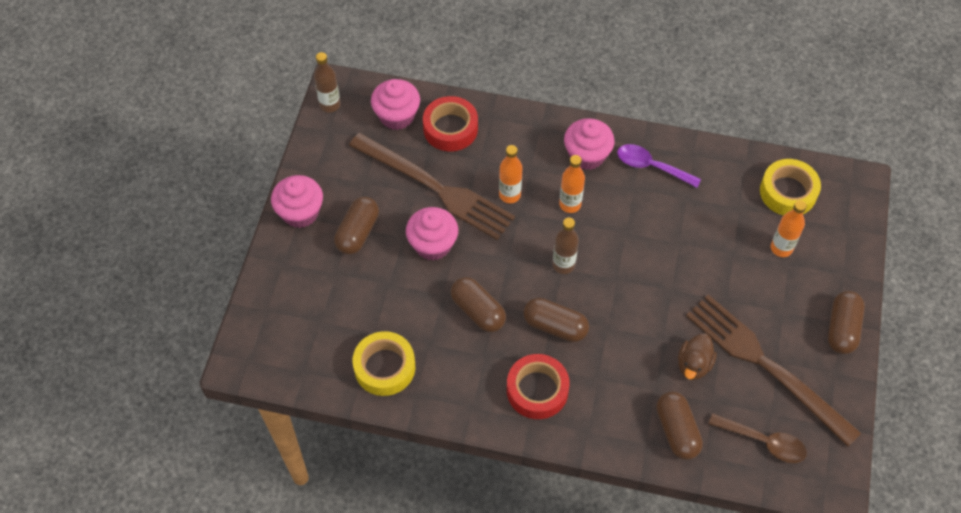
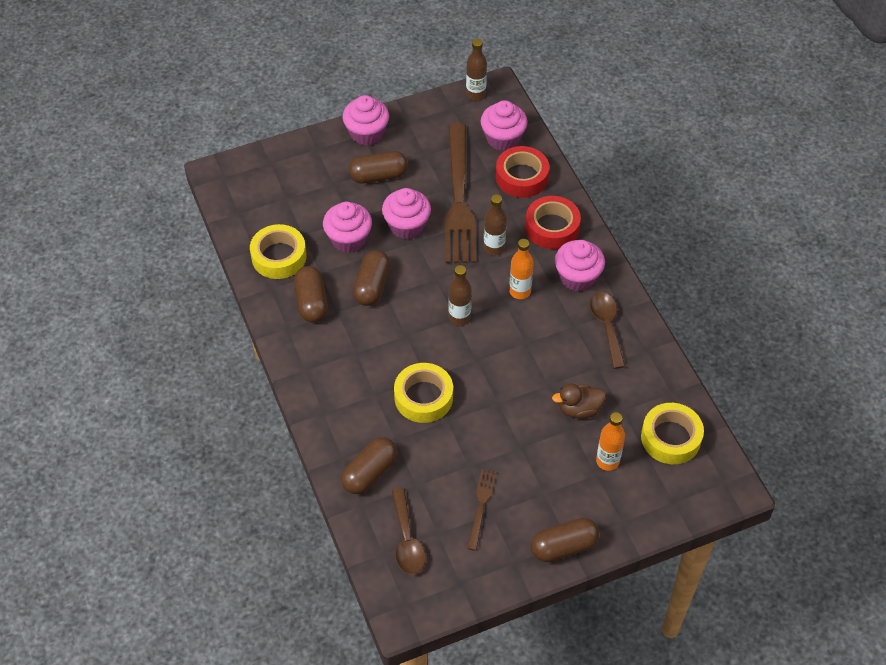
camera: 55 degrees right, 5 degrees down
(411, 299) = (348, 239): none -> pink cupcake
(509, 195) = (494, 248): orange bottle -> brown bottle
(537, 390) = (333, 361): red tape -> red tape (552, 227)
(555, 326) = (399, 342): brown capsule -> brown capsule (312, 302)
(627, 342) = (423, 397): none -> yellow tape
(651, 166) = (606, 326): purple spoon -> brown spoon
(693, 365) = (440, 454): brown duck -> brown duck (579, 409)
(766, 365) = (481, 506): brown fork -> brown fork, size x0.44

